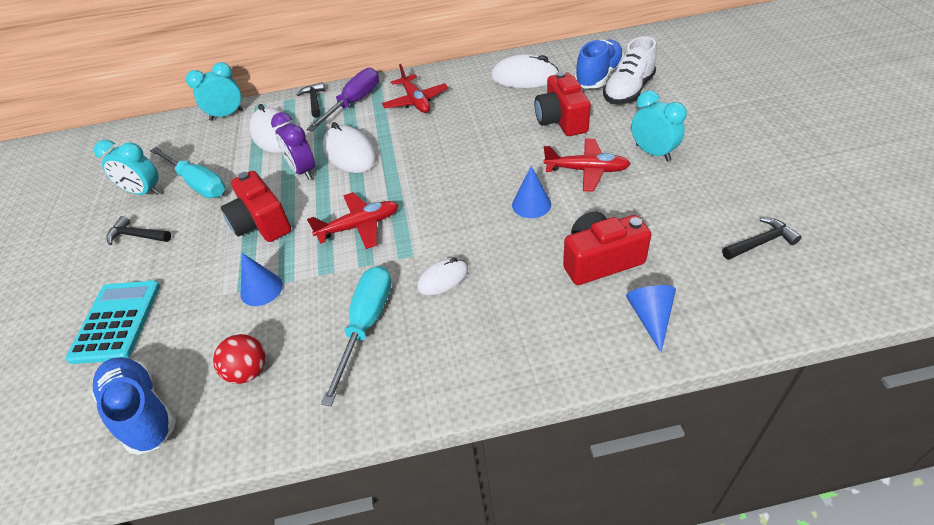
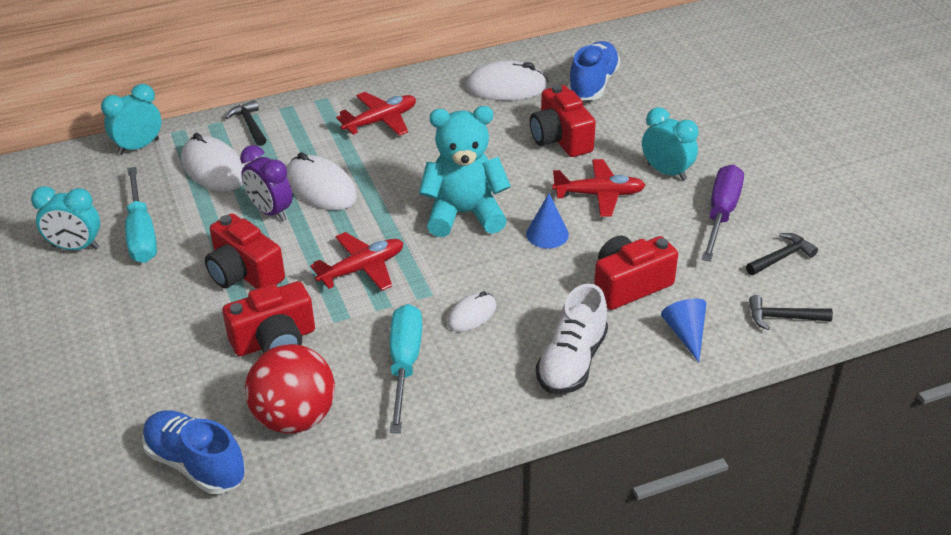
camera: 15 degrees left, 5 degrees down
(116, 321) = (119, 386): turquoise calculator -> none
(137, 236) = (94, 297): black hammer -> black hammer (783, 317)
(198, 183) = (141, 233): turquoise screwdriver -> turquoise screwdriver turned 45 degrees clockwise
(248, 371) = (295, 418): red ball -> red ball, size x1.77
(261, 289) = (274, 341): blue cone -> red camera
(353, 103) = (302, 126): purple screwdriver -> purple screwdriver (721, 214)
(415, 101) = (381, 121): red plane -> red plane turned 90 degrees counterclockwise
(462, 182) = (464, 214): none -> turquoise teddy bear
(628, 91) = (630, 101): white shoe -> white shoe (572, 362)

